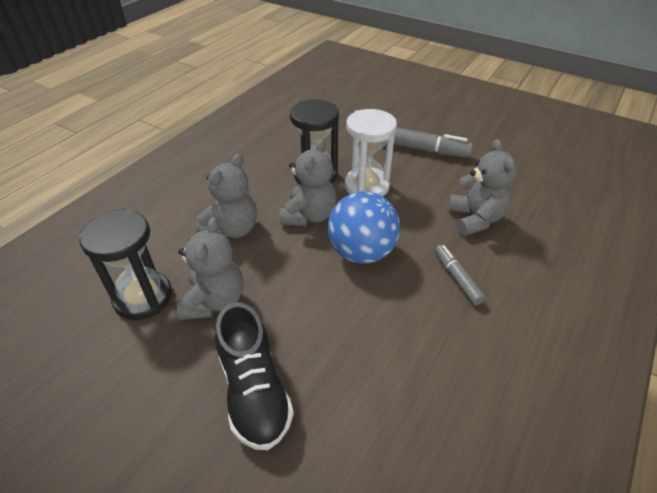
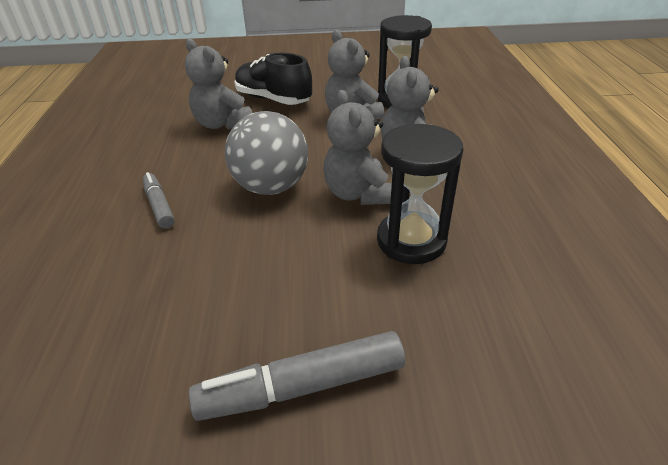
camera: 145 degrees right, 5 degrees down
(361, 252) = (271, 187): blue ball -> grey ball
(366, 186) = (331, 259): white hourglass -> none
(457, 278) = (159, 206): grey marker -> grey marker turned 150 degrees counterclockwise
(475, 219) = (153, 282): grey teddy bear -> grey teddy bear (222, 124)

